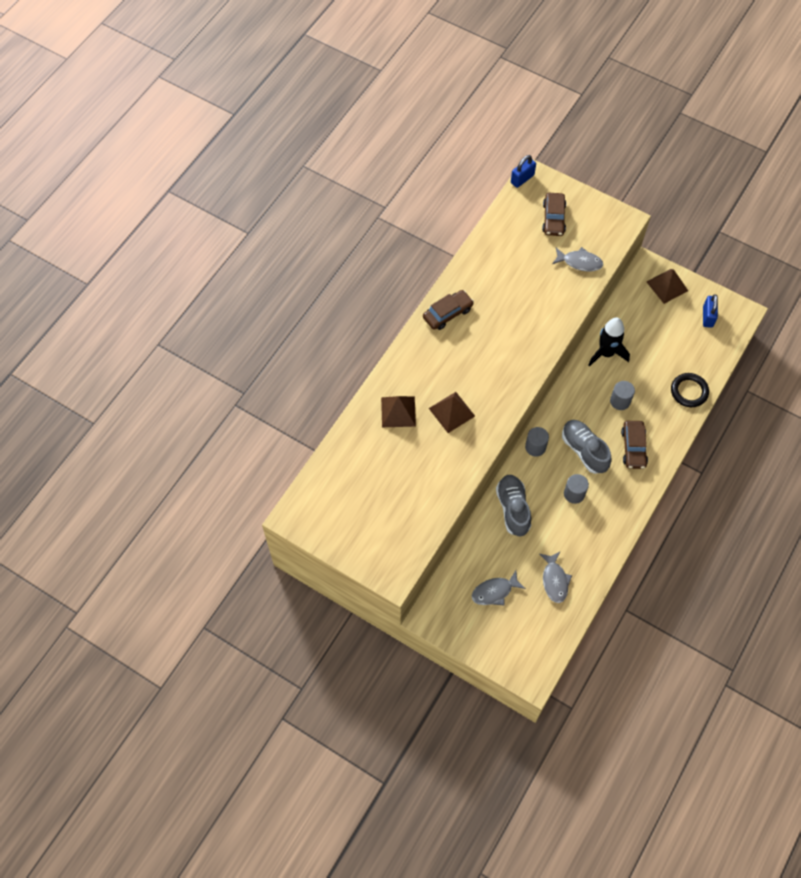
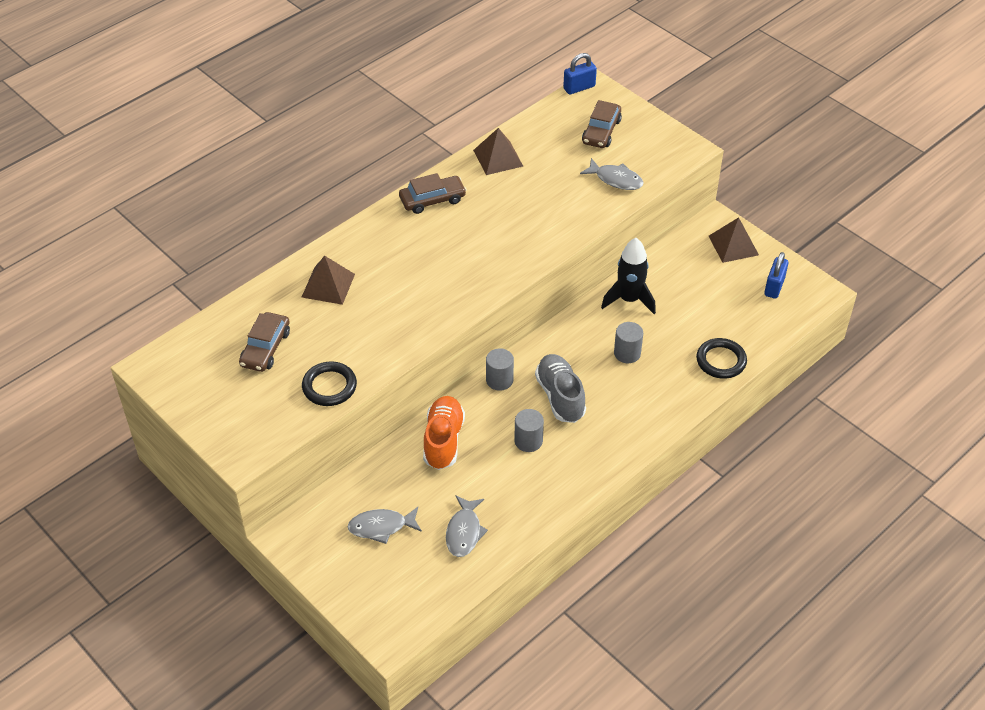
camera: 15 degrees right, 15 degrees down
(434, 501) = (329, 386): none -> black ring
(451, 412) = (393, 299): brown pyramid -> brown pyramid (498, 158)
(513, 509) = (443, 440): grey shoe -> orange shoe
(633, 447) = (625, 407): brown car -> brown car (265, 348)

